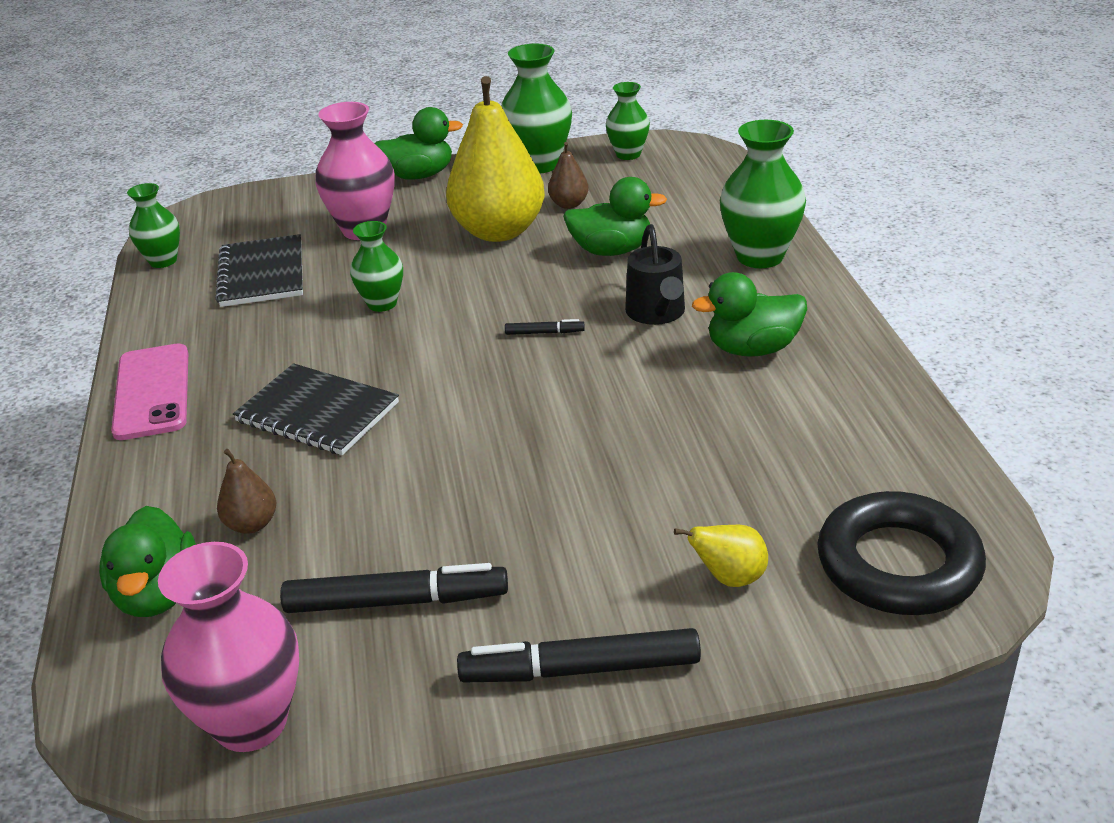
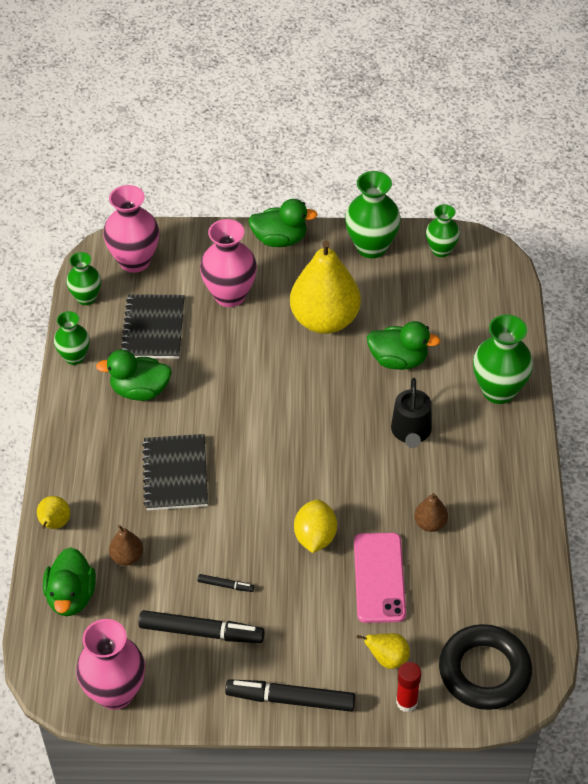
camera: 10 degrees right, 15 degrees up
(124, 504) = (54, 524): none -> yellow pear
(152, 392) = (74, 431): pink phone -> pink phone (379, 578)
(228, 220) = (134, 261): none -> pink vase
(317, 412) = (175, 474): black notebook -> black notebook turned 45 degrees clockwise
(382, 304) = (231, 379): green vase -> green vase (74, 357)
(544, 333) = (332, 434): black marker -> black marker (225, 585)
(555, 447) = (315, 537): none -> yellow lemon
(569, 204) = (381, 301): brown pear -> brown pear (430, 524)
(752, 349) = (462, 481): green duck -> green duck (140, 390)
(787, 633) = (406, 702): none -> red glue stick

